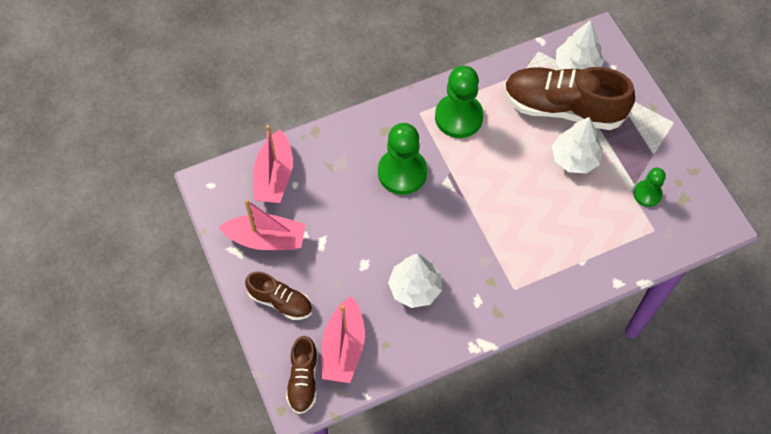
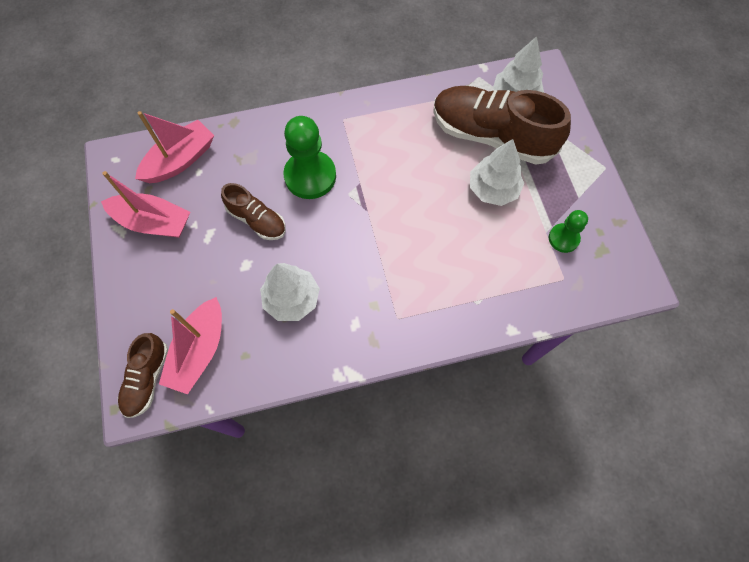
camera: 10 degrees right, 5 degrees up
(274, 176) = (180, 160): pink boat -> pink boat turned 150 degrees counterclockwise
(280, 301) = (148, 290): brown shoe -> brown shoe (257, 220)
(458, 117) = (382, 129): green pawn -> none

